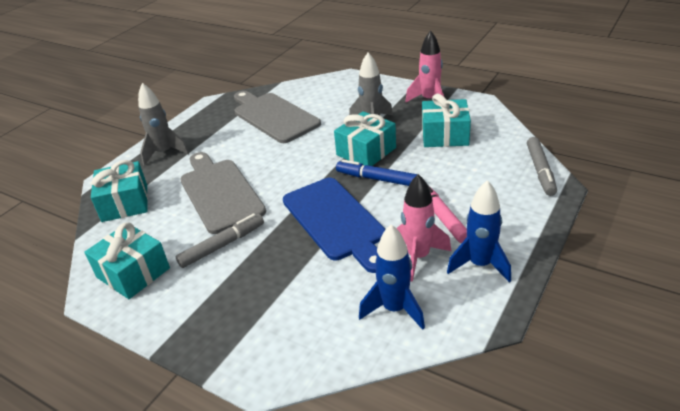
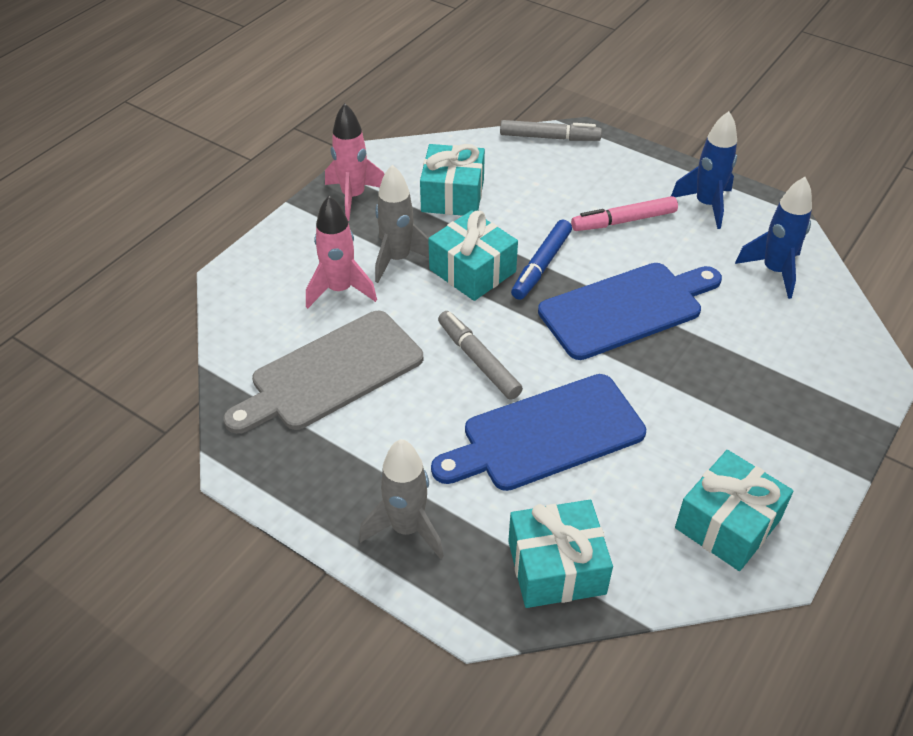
camera: 90 degrees left, 10 degrees up
(220, 192) = (546, 435): grey cutting board -> blue cutting board
(222, 245) = (670, 423): grey marker -> grey marker (478, 360)
(418, 257) = (694, 246): pink rocket -> pink rocket (340, 290)

